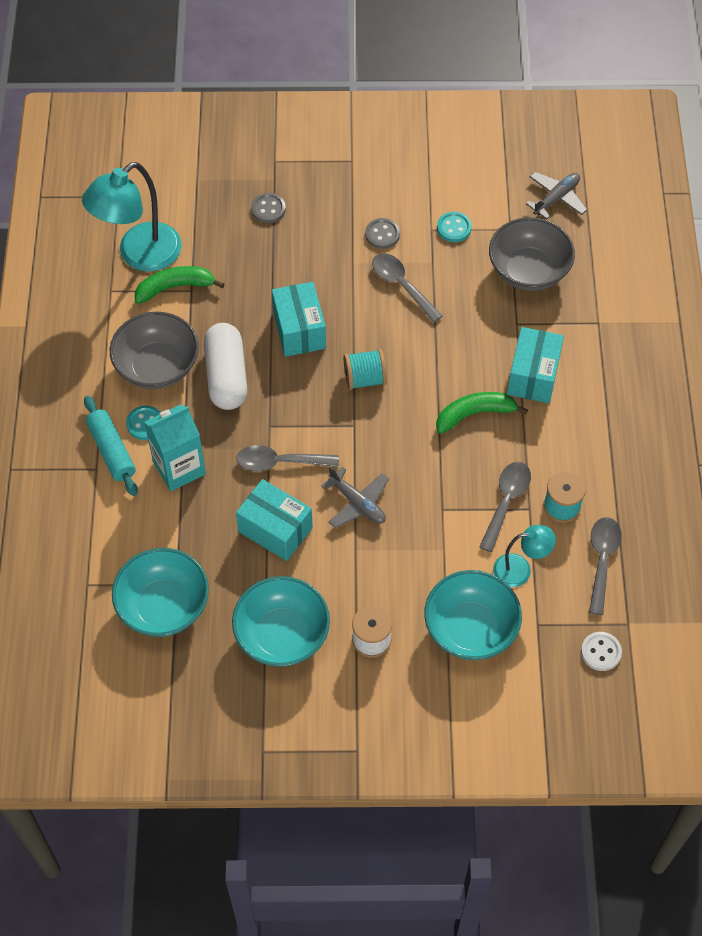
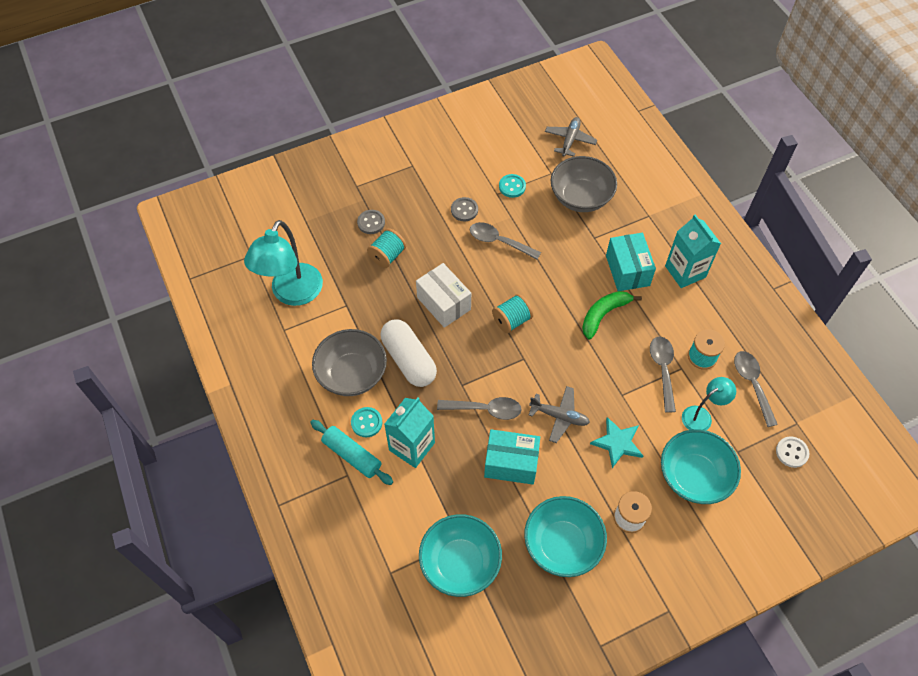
camera: 25 degrees left, 0 degrees up
(175, 287) = (333, 307): green banana -> none
(266, 253) = (387, 256): none -> turquoise spool
(280, 462) = (485, 409): grey spoon -> grey spoon turned 150 degrees counterclockwise
(299, 330) = (444, 303): turquoise box -> white box
(406, 558) = (617, 443): none -> turquoise star
(602, 404) = (685, 271): none -> turquoise carton

